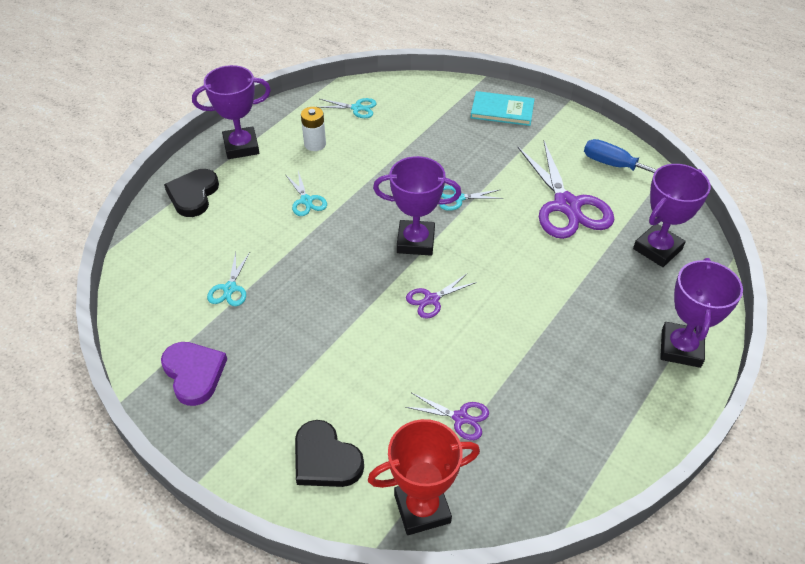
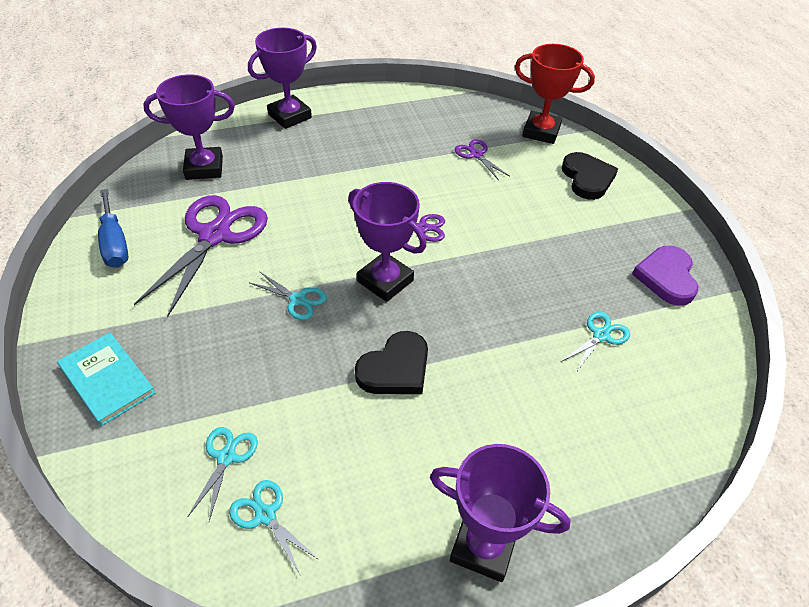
camera: 145 degrees left, 0 degrees up
(193, 195) = (593, 492): black heart -> black heart (395, 368)
(306, 201) = (456, 393): turquoise scissors -> turquoise scissors (226, 457)
(315, 144) = (379, 480): white battery -> none

